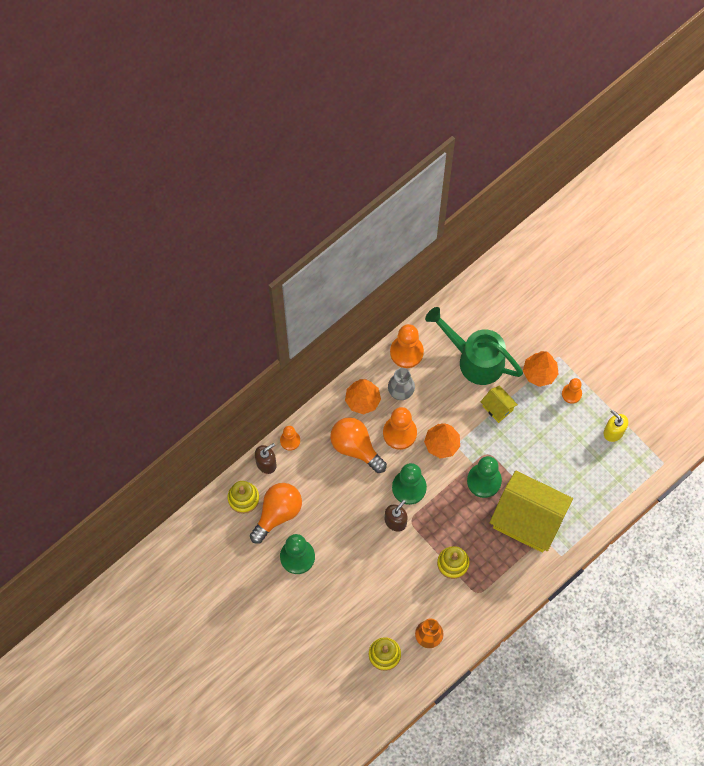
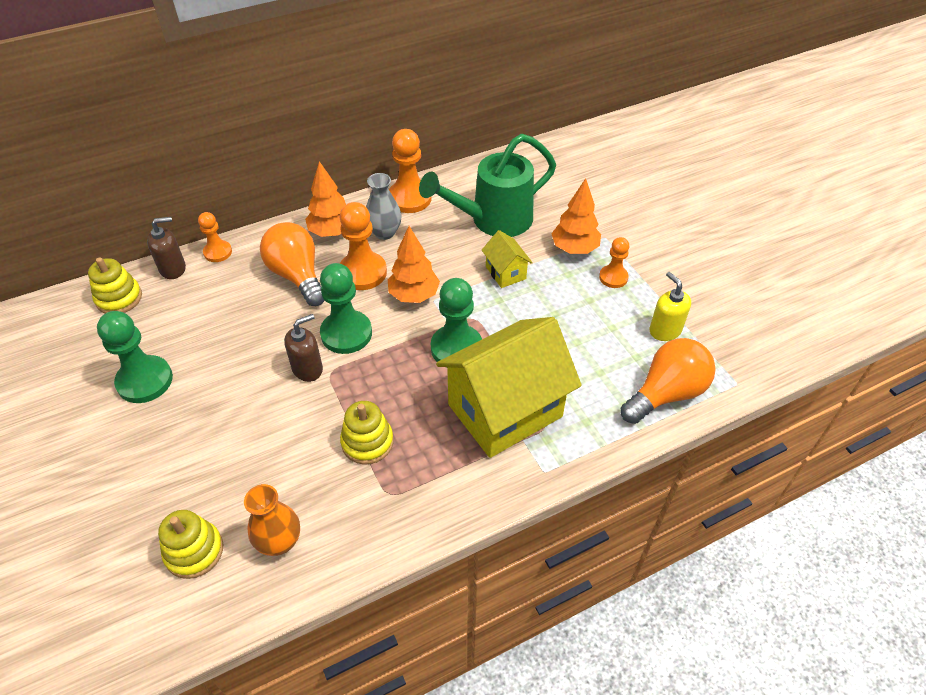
camera: 15 degrees right, 20 degrees down
(278, 513) = (152, 324): orange light bulb -> orange light bulb (666, 393)
(475, 359) = (493, 220): green watering can -> green watering can turned 75 degrees counterclockwise
(527, 520) = (505, 410): yellow house -> yellow house turned 75 degrees counterclockwise

